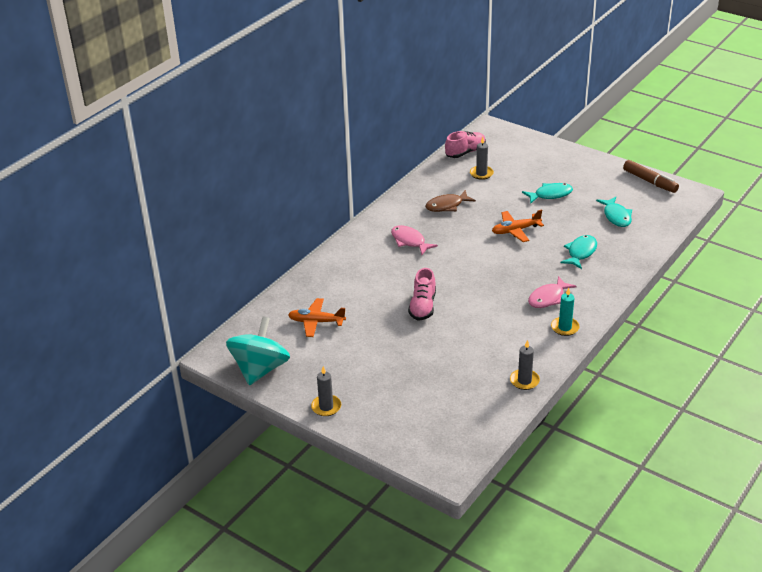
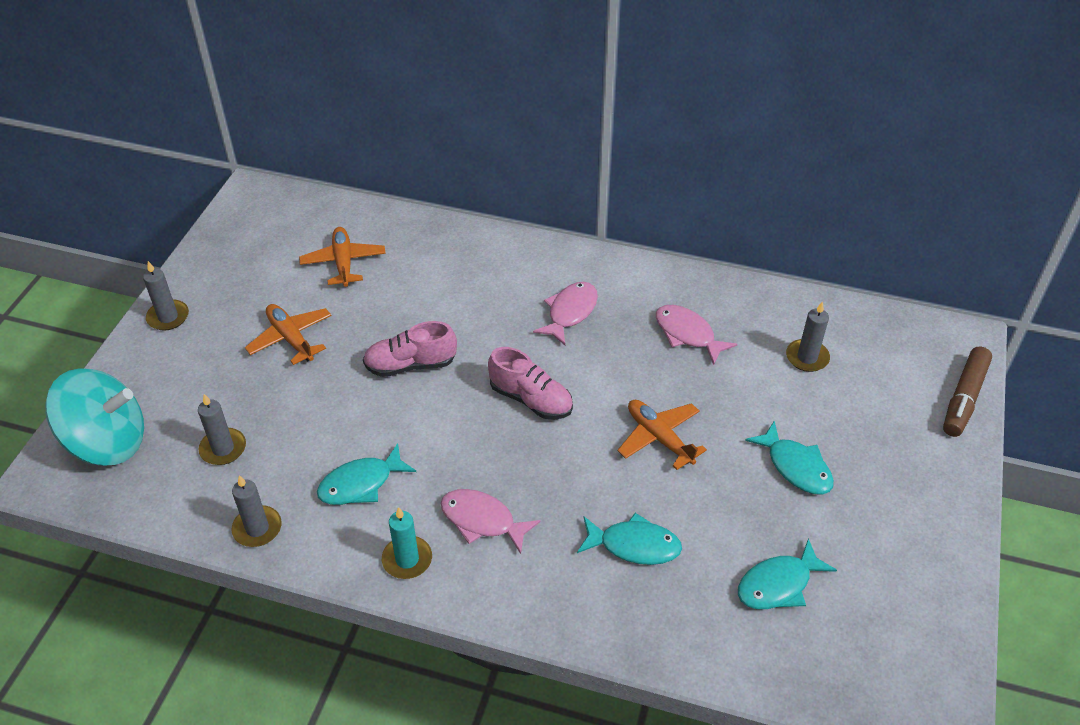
camera: 70 degrees right, 10 degrees up
(260, 369) = (234, 237): turquoise spinning top -> turquoise spinning top (108, 442)
(376, 352) = (291, 339): none -> orange plane
(447, 206) = (687, 334): brown fish -> pink fish
(457, 390) = (223, 448): none -> grey candle
(465, 152) = (860, 323): pink shoe -> pink shoe (531, 399)
(506, 337) = (361, 484): none -> turquoise fish
(650, 181) = (936, 625): brown marker -> brown marker (964, 398)

